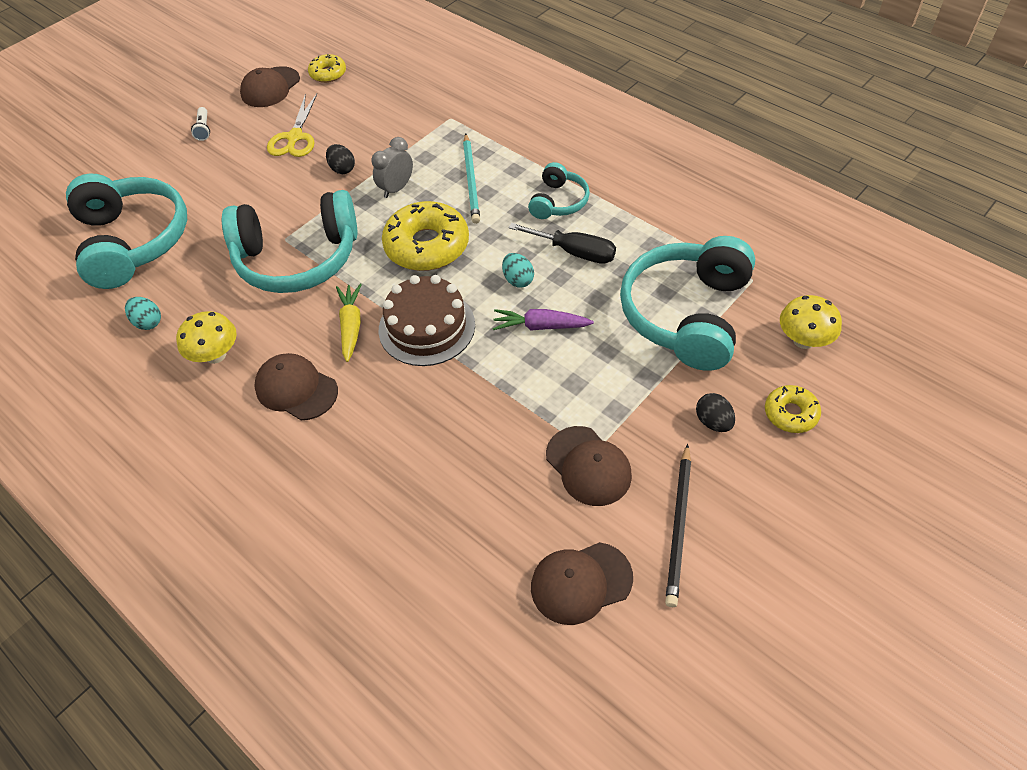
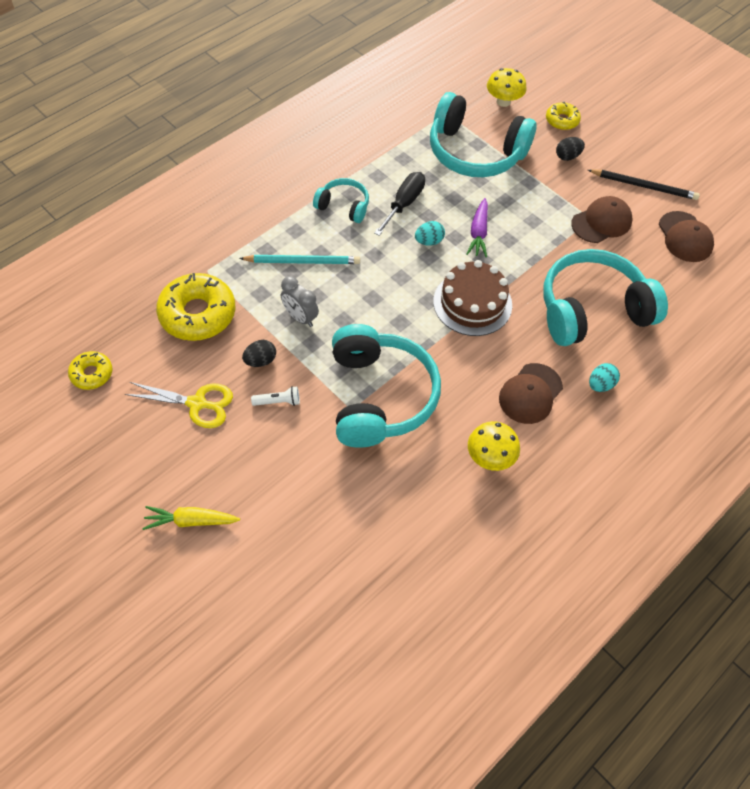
camera: 90 degrees left, 5 degrees up
(133, 241) = (329, 550): turquoise headphones -> turquoise headphones (592, 310)
(148, 322) = (445, 520): turquoise egg -> turquoise egg (600, 384)
(203, 129) = (153, 497): white flashlight -> white flashlight (278, 401)
(270, 87) = (96, 431): brown cap -> none
(351, 326) = (466, 355): yellow carrot -> yellow carrot (191, 521)
(427, 246) = (380, 298): yellow donut -> yellow donut (198, 314)

